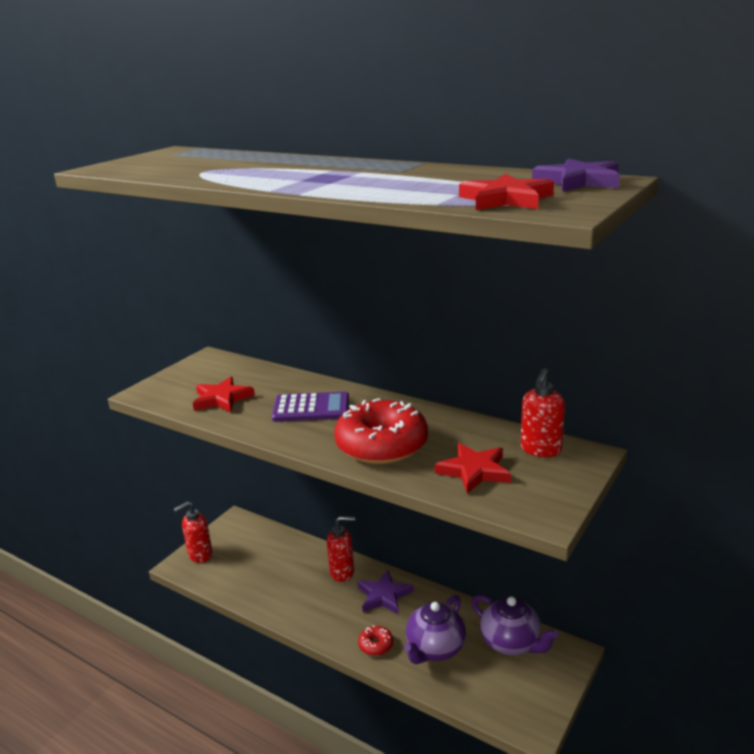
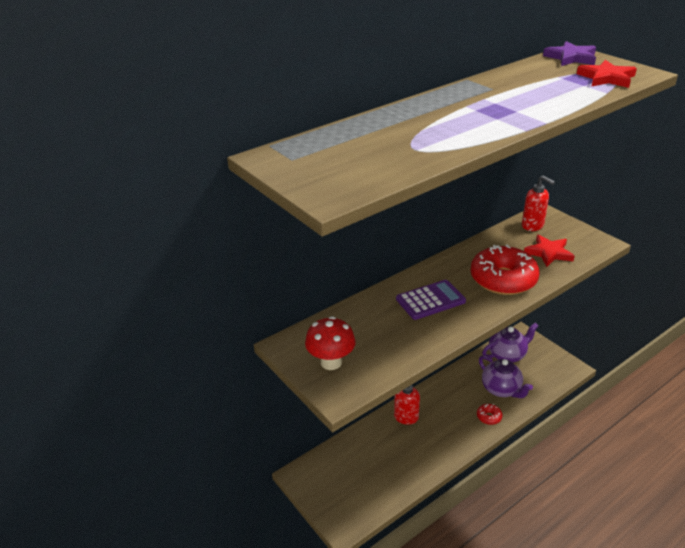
camera: 70 degrees left, 10 degrees up
(189, 380) = (331, 362): none -> red mushroom
(200, 555) = (336, 509): red soap dispenser -> none
(222, 399) = (384, 345): red star -> none
(311, 408) = (430, 300): purple calculator -> purple calculator turned 45 degrees clockwise
(384, 595) = (442, 400): purple star -> none

